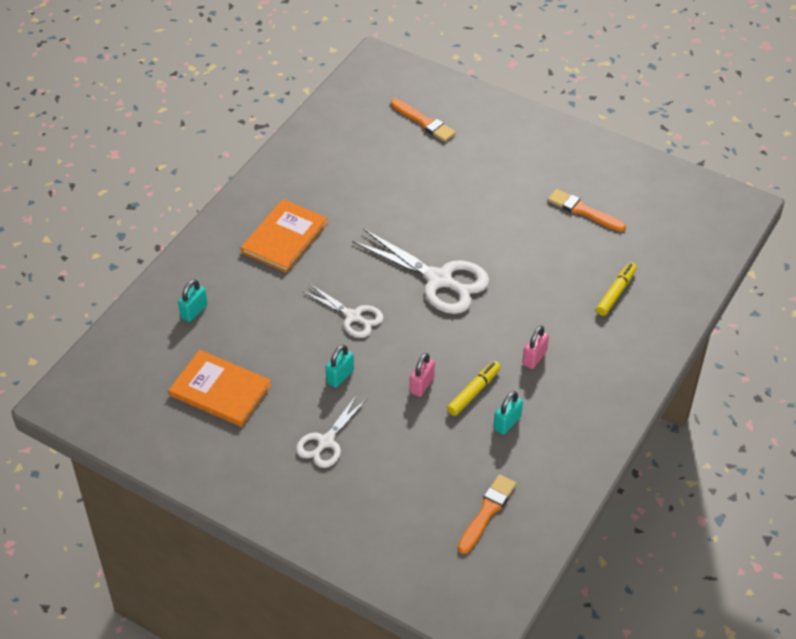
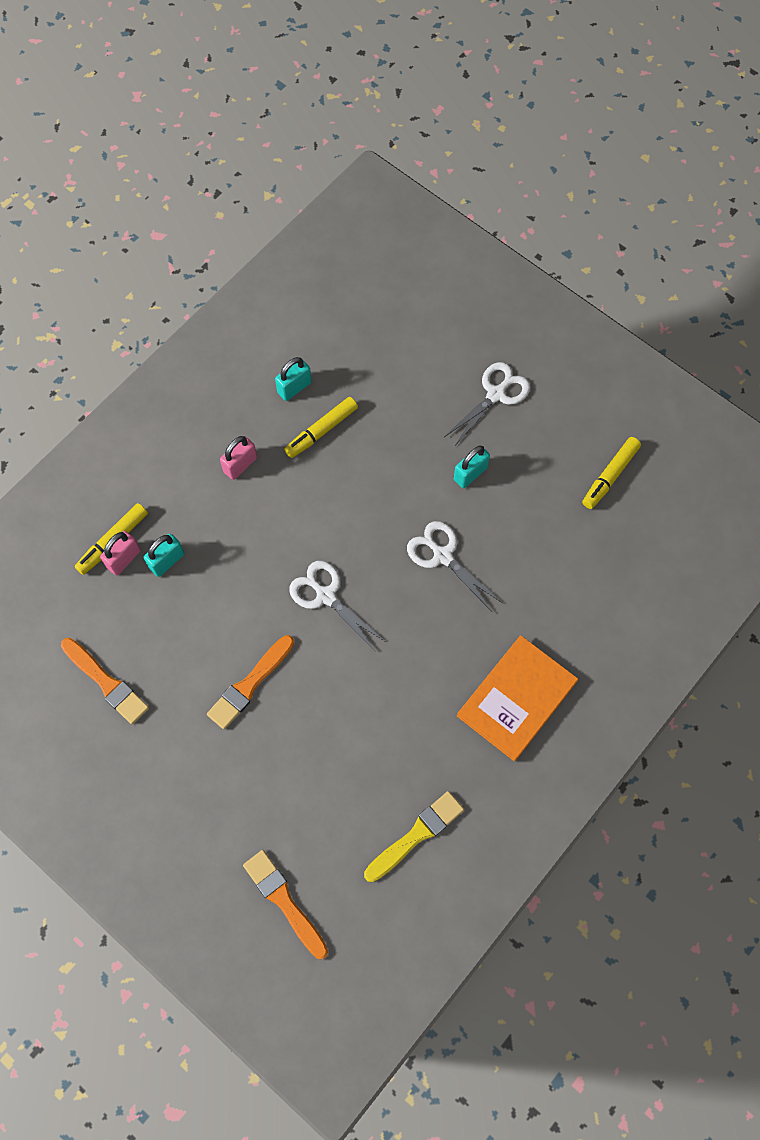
camera: 170 degrees left, 20 degrees up
(194, 311) = (639, 594): turquoise padlock -> turquoise padlock (167, 561)
(220, 390) = (610, 476): orange book -> yellow marker
(345, 161) = (416, 835): none -> yellow brush
(421, 385) = (378, 448): pink padlock -> pink padlock (124, 559)
(439, 280) = (326, 595): white scissors -> white scissors, size x0.59
(487, 512) = (341, 293): orange brush -> orange brush (250, 684)

